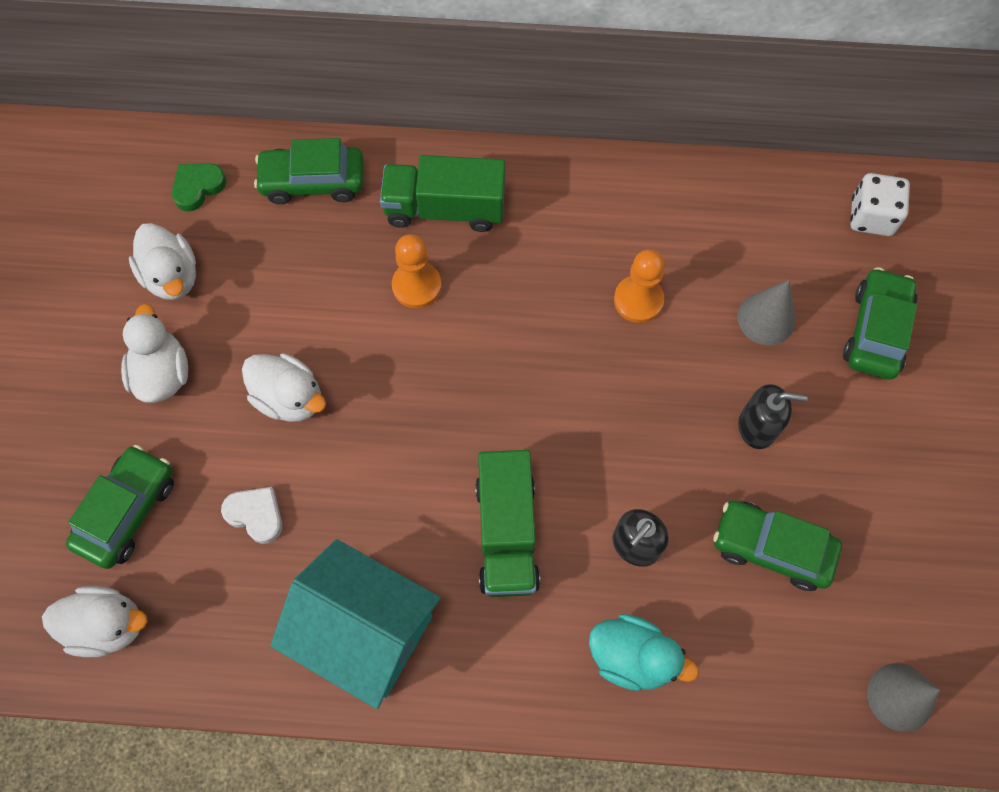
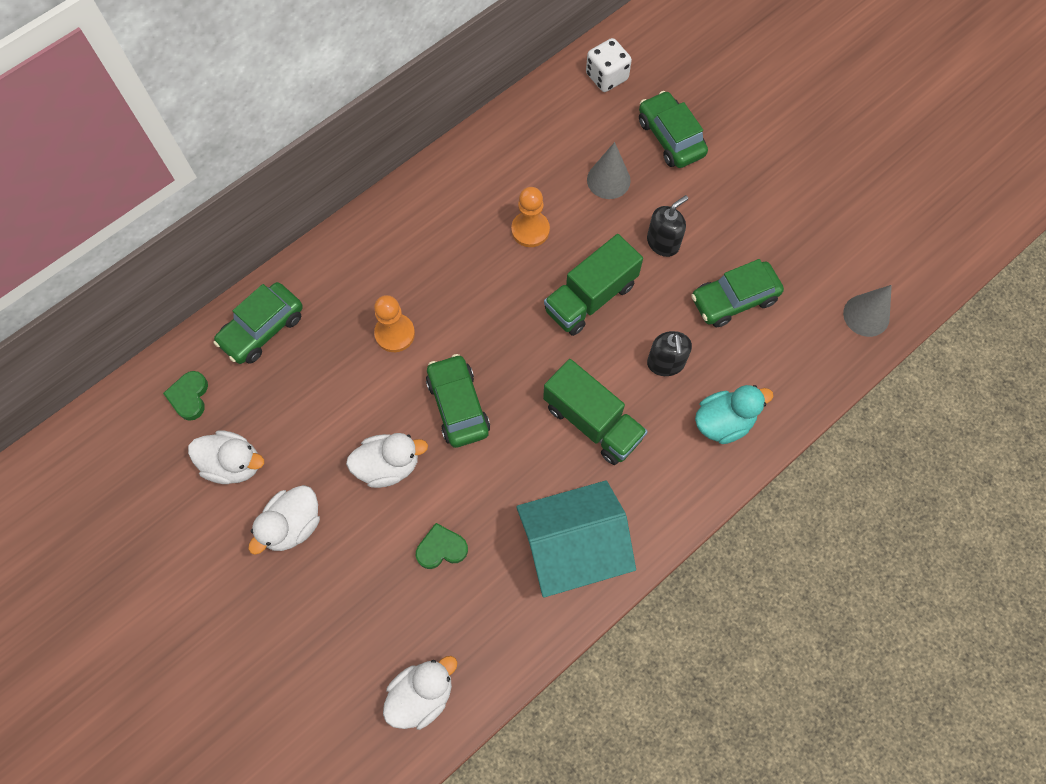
camera: 45 degrees left, 0 degrees up
(127, 511) = (361, 622): green car -> green car (458, 406)
(162, 373) = (293, 525): white duck -> white duck turned 90 degrees counterclockwise
(256, 515) = (441, 548): white heart -> green heart
(445, 208) = (363, 274): green truck -> green truck (590, 297)

